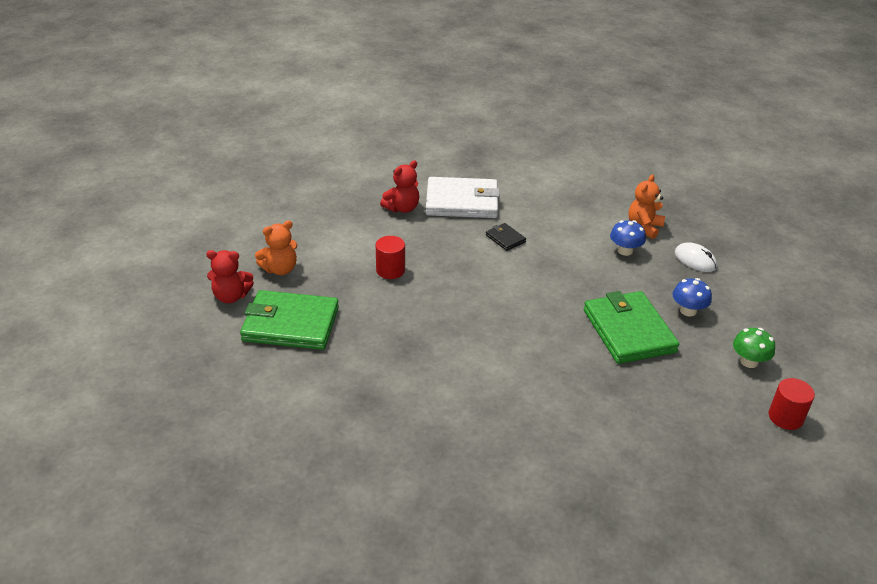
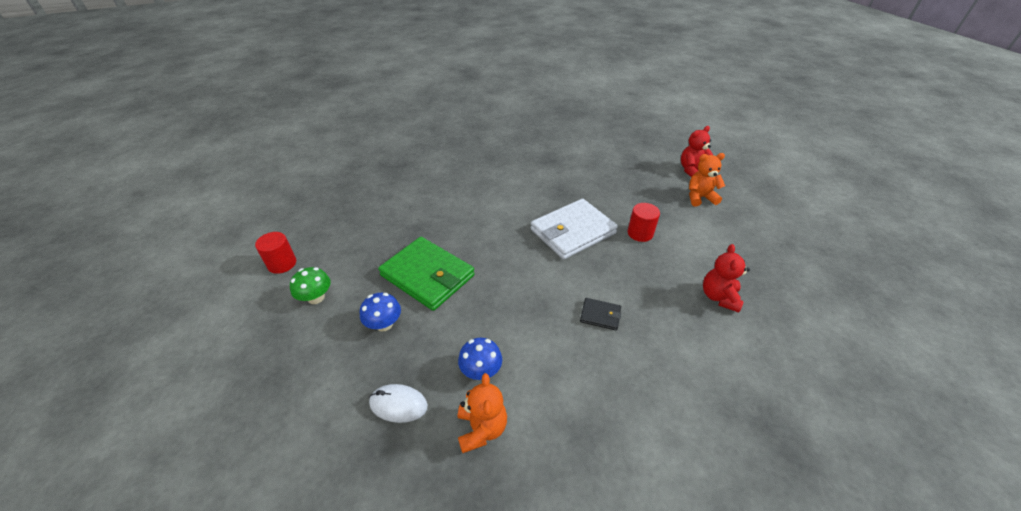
camera: 145 degrees right, 5 degrees up
(280, 269) = (700, 197): orange teddy bear -> orange teddy bear turned 60 degrees clockwise
(290, 324) = (638, 173): green wallet -> none
(462, 201) = (689, 341): white wallet -> white wallet (572, 231)

